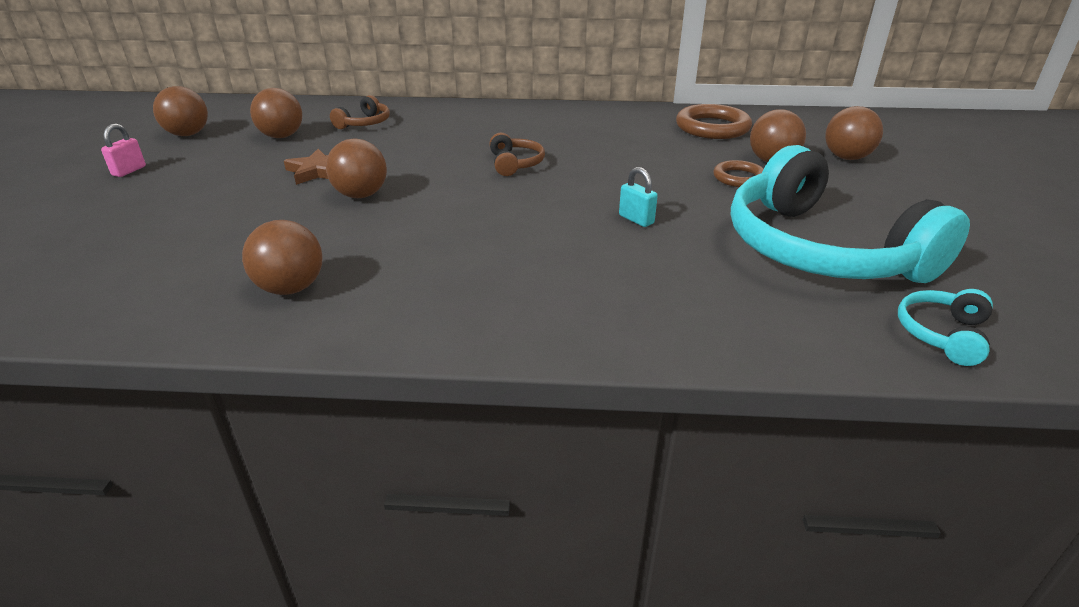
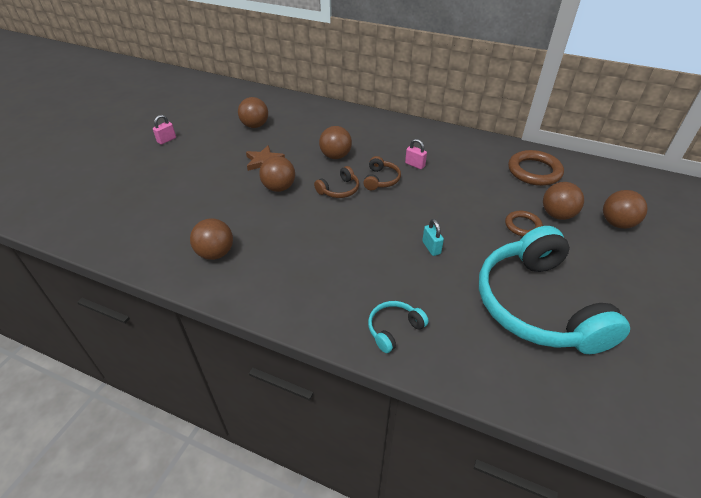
camera: 20 degrees right, 10 degrees up
(188, 134) = (205, 114): brown ball -> brown ball (335, 156)
(364, 123) = (306, 122): brown headphones -> brown headphones (339, 190)
(553, 143) = (415, 165): none -> pink padlock
(942, 334) = (571, 397): turquoise headphones -> turquoise headphones (394, 329)

